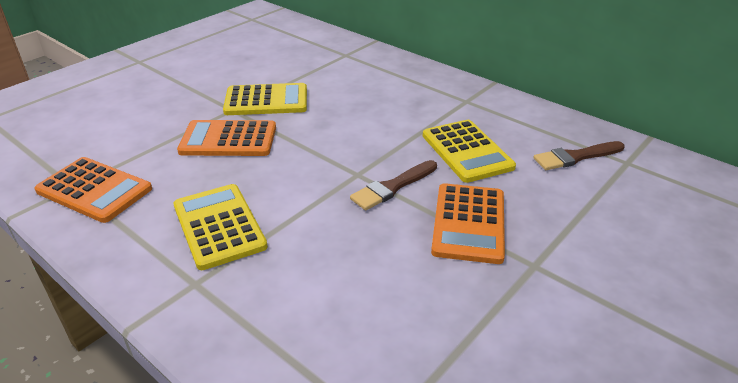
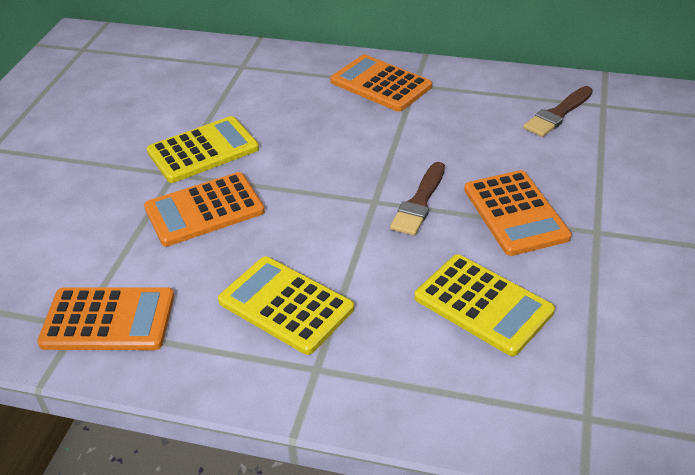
camera: 25 degrees left, 5 degrees up
(438, 93) = (380, 84): none -> orange calculator
(467, 151) = (458, 141): yellow calculator -> yellow calculator (483, 305)

